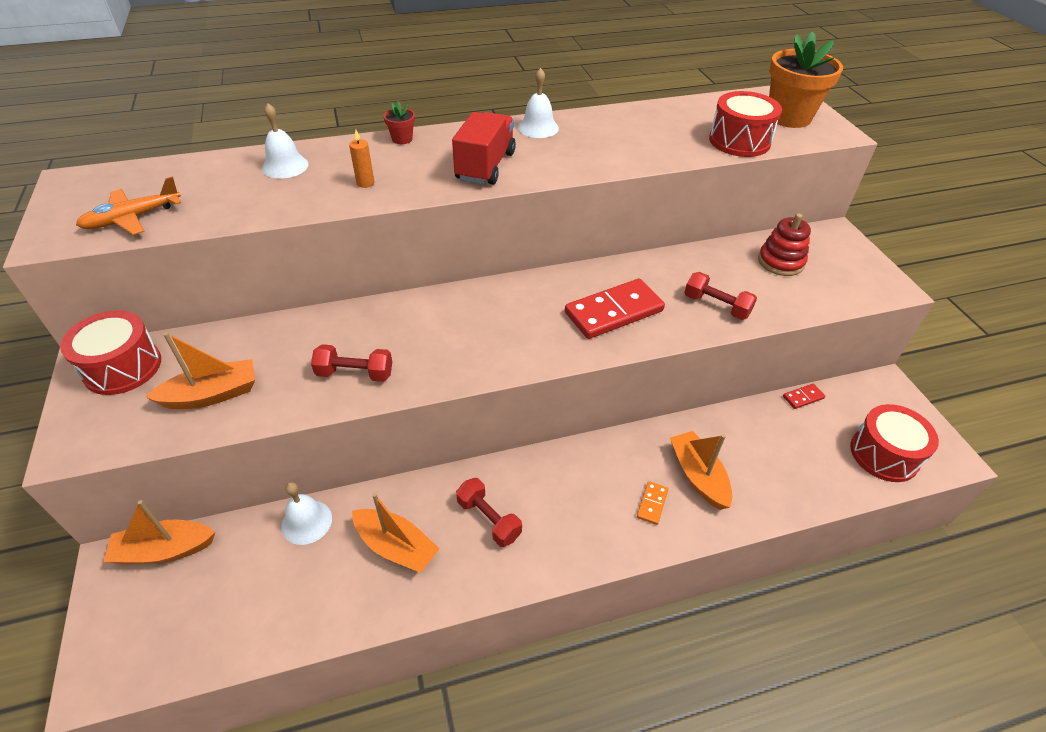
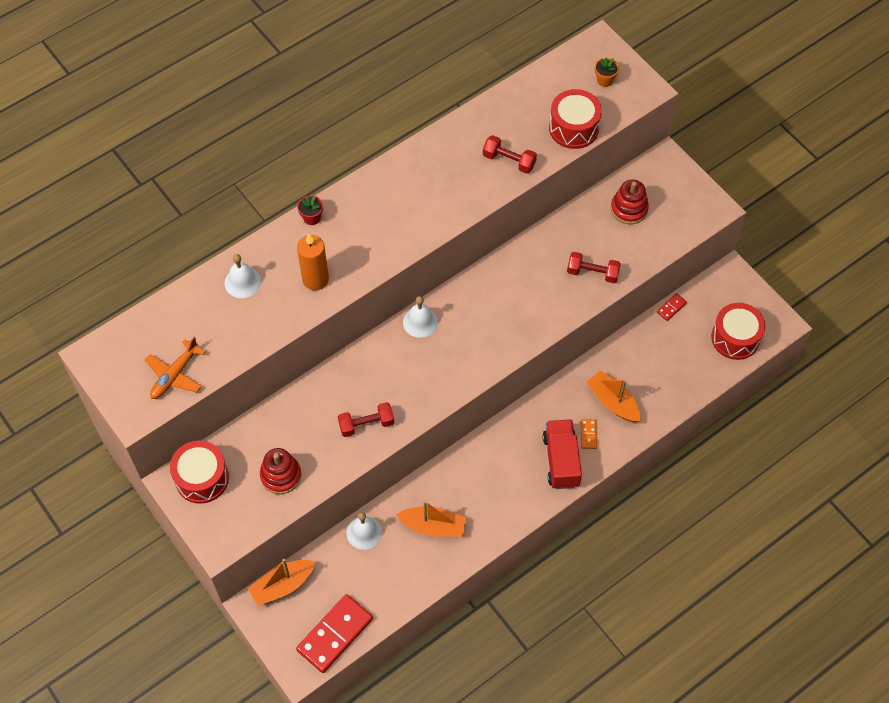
camera: 20 degrees left, 15 degrees up
(212, 394) = (281, 475): orange boat -> red stacking toy
(365, 183) = (315, 279): orange candle -> orange candle, size x1.89
(485, 166) = (393, 228): red truck -> red truck (561, 460)
(488, 519) = (484, 486): red dumbbell -> red dumbbell (509, 161)
(538, 127) = (411, 165): white bell -> white bell (420, 322)
(613, 312) = (521, 305): red domino -> red domino (335, 634)
(788, 117) = (604, 80): orange flower pot -> orange flower pot, size x0.44

